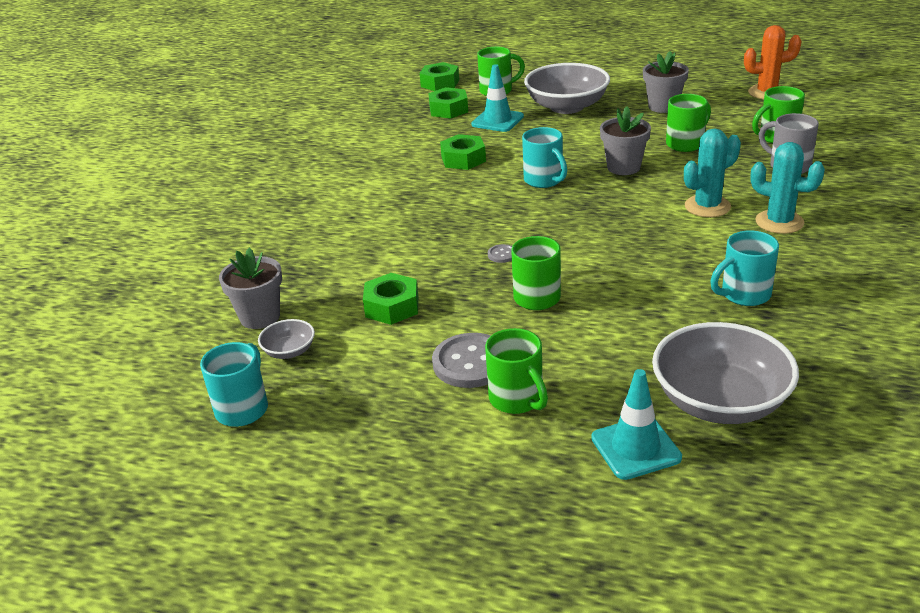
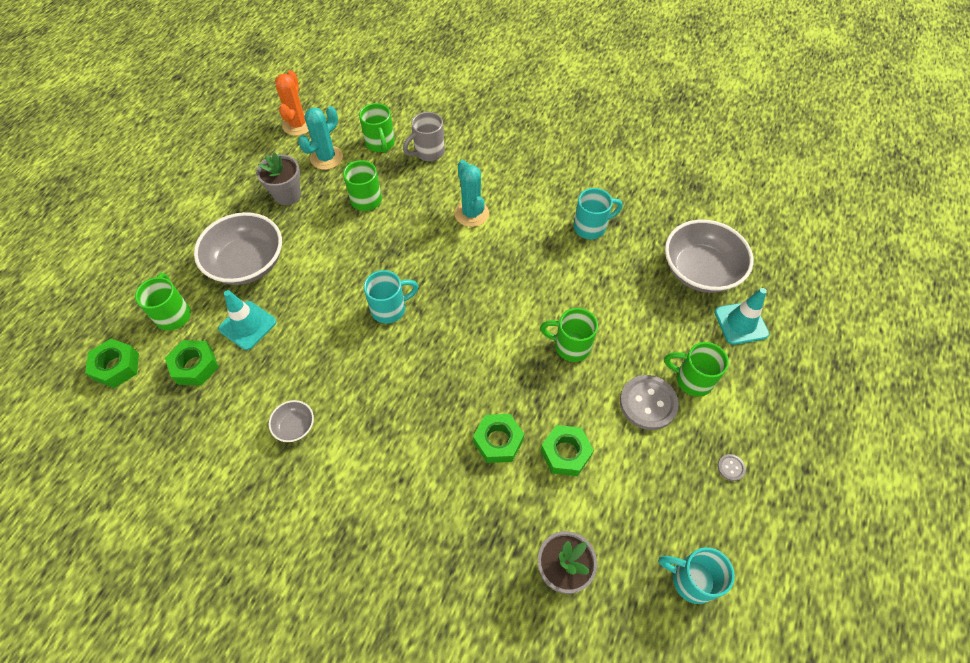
camera: 85 degrees left, 25 degrees up
(289, 351) = (617, 542): grey bowl -> grey bowl (295, 426)
(463, 159) = (320, 367): green nut -> green nut (498, 441)
(502, 254) = (505, 360): grey button -> grey button (731, 468)
(517, 400) = (692, 379): green mug -> green mug turned 135 degrees counterclockwise
(623, 167) = (389, 248): grey flower pot -> none
(743, 295) = (591, 227): turquoise mug -> turquoise mug turned 90 degrees counterclockwise
(779, 222) = (506, 182): turquoise cactus -> turquoise cactus (326, 158)

